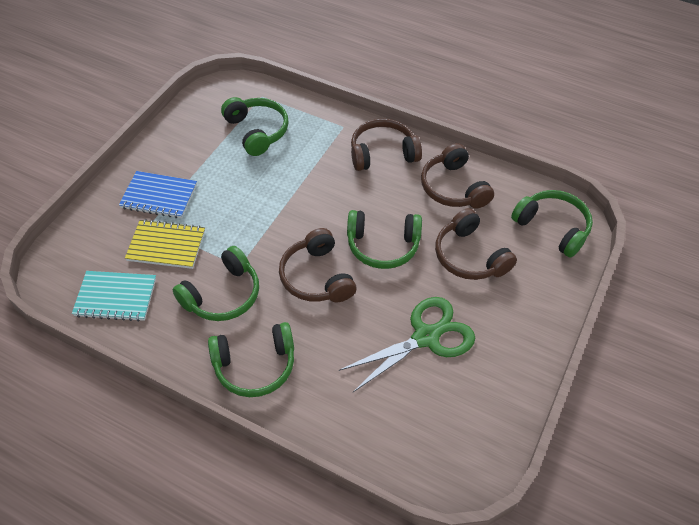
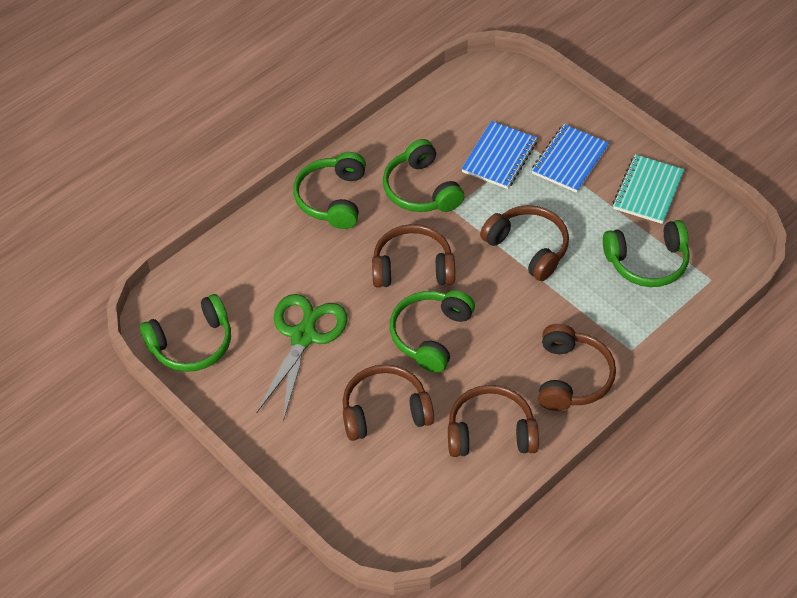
camera: 110 degrees right, 0 degrees up
(116, 297) = (450, 113): turquoise notebook -> turquoise notebook (648, 191)
(166, 246) = (499, 157): yellow notebook -> blue notebook
(267, 203) = (528, 247): none -> brown headphones
(426, 337) = (303, 336): green scissors -> green scissors turned 150 degrees counterclockwise
(552, 227) = (392, 513): green headphones -> green headphones (192, 344)

